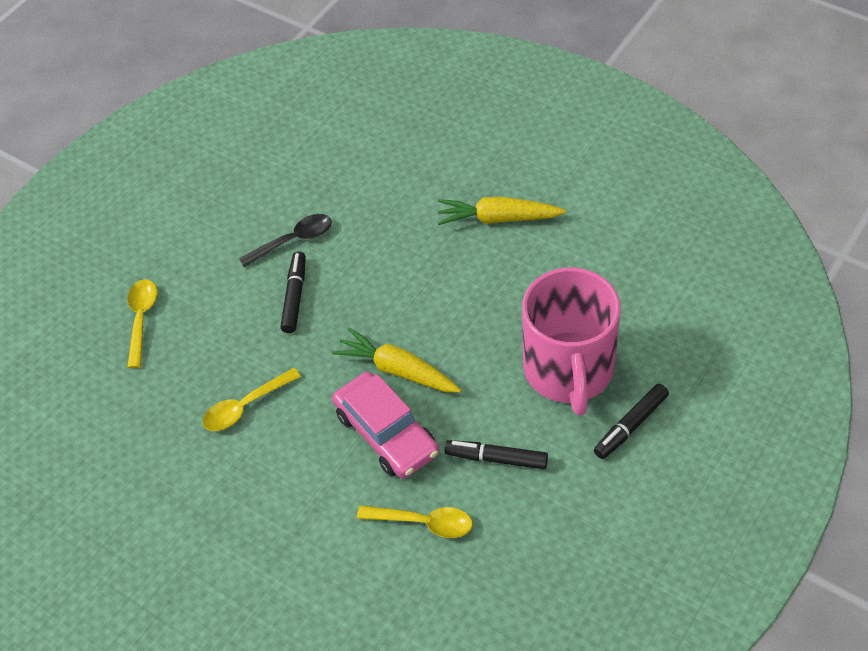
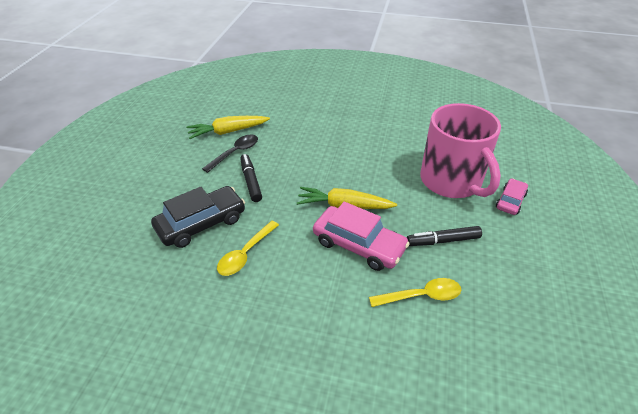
camera: 25 degrees left, 10 degrees down
(141, 319) = (141, 218): yellow spoon -> none
(209, 347) = (201, 223): none -> black car
(498, 218) = (357, 119): yellow carrot -> yellow carrot (228, 132)
(630, 426) = (510, 201): black marker -> pink car

